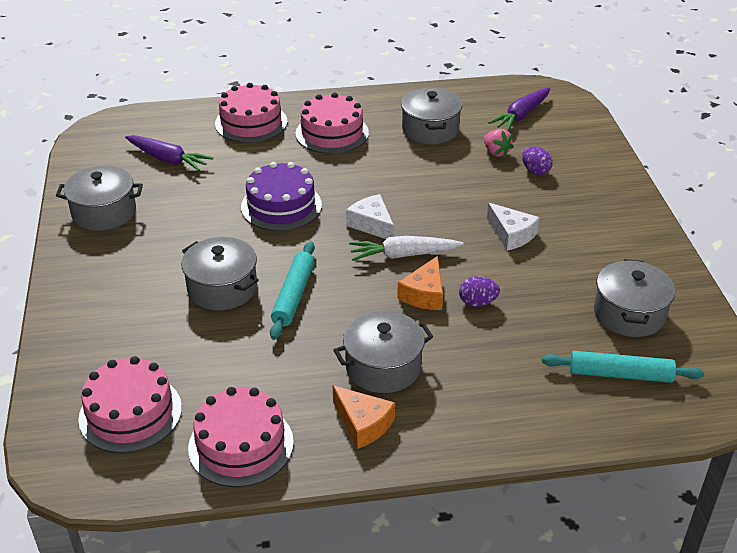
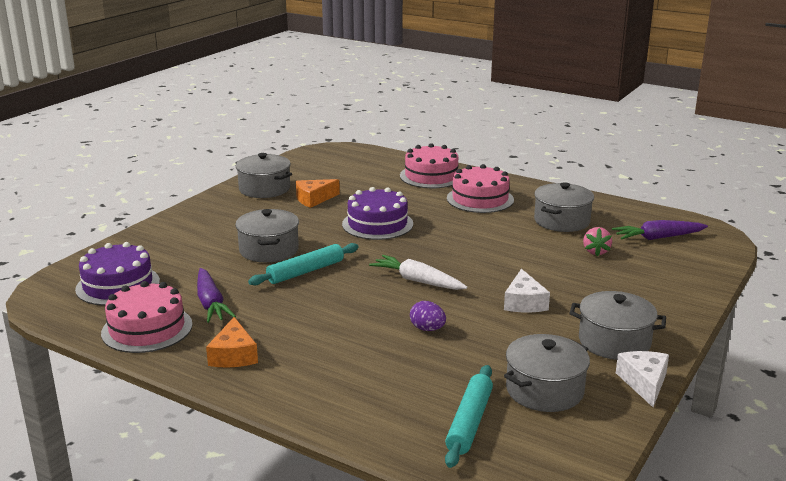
camera: 40 degrees right, 15 degrees down
(130, 413) = (118, 285): pink cake -> purple cake
(168, 159) = (345, 177): purple carrot -> purple carrot (211, 303)
(372, 224) = (423, 256): white cheese -> white cheese (644, 383)
(383, 367) = (298, 333): grey pot -> grey pot (614, 342)
(424, 294) = (396, 308): orange cheese -> orange cheese (314, 199)
(535, 171) = (612, 274): purple egg -> none
(620, 374) = (469, 422): turquoise rolling pin -> turquoise rolling pin turned 60 degrees clockwise

